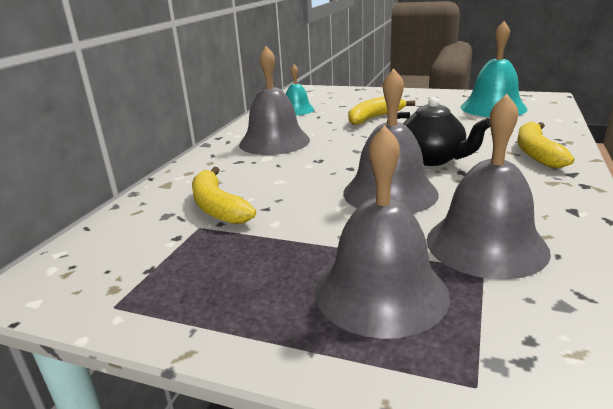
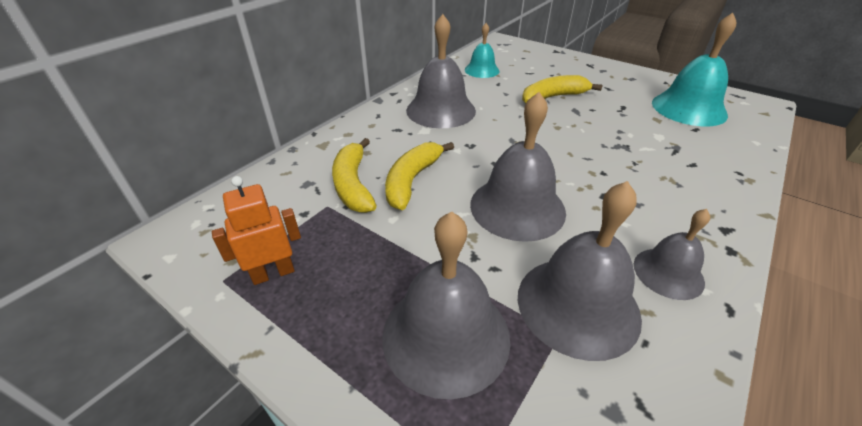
camera: 15 degrees right, 15 degrees up
(170, 288) = (273, 273): none -> orange robot
(431, 159) = (582, 170): black teapot -> none
(536, 153) = (701, 188): yellow banana -> yellow banana (412, 180)
(546, 208) = (668, 273): none -> grey bell

